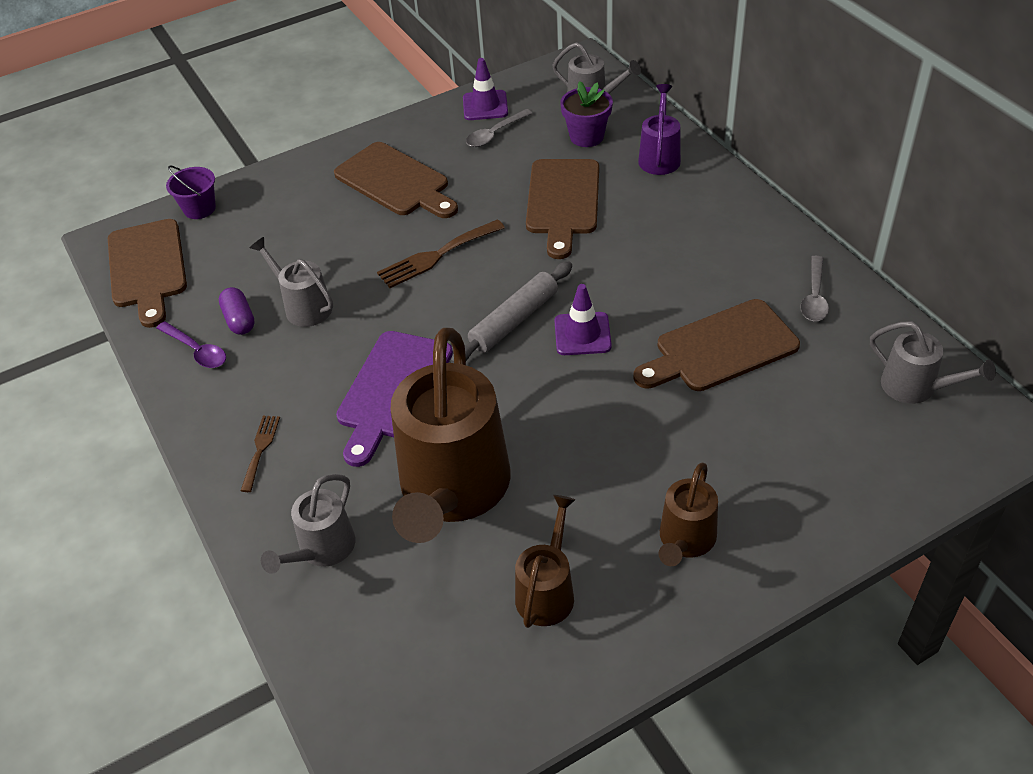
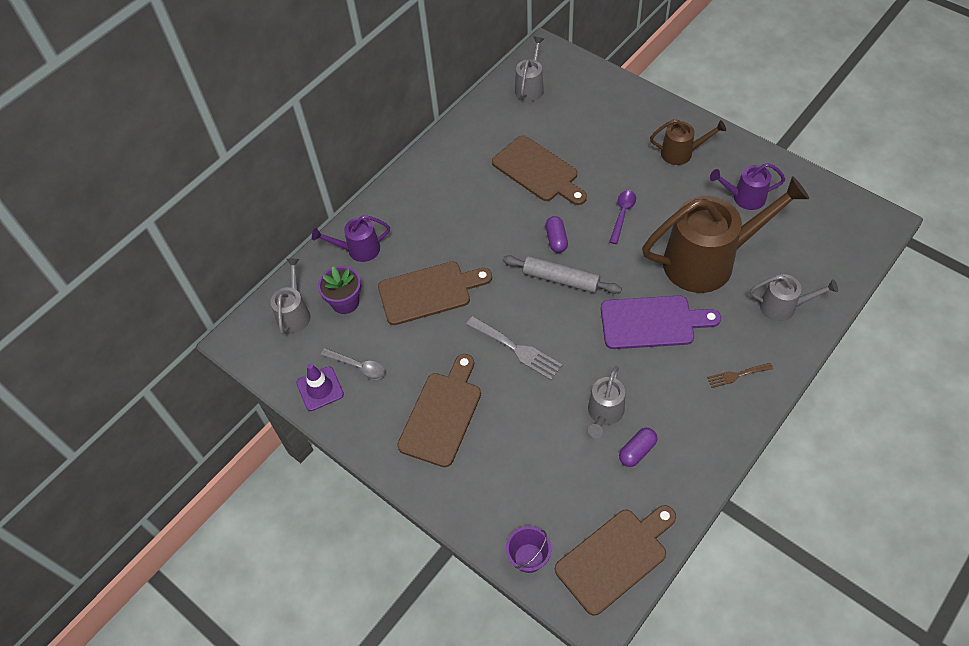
camera: 110 degrees left, 10 degrees up
(197, 351) = (679, 464): purple spoon -> purple spoon (622, 214)
(436, 256) = (517, 349): brown fork -> grey fork
(547, 591) = (744, 197): brown watering can -> purple watering can
(582, 334) = (556, 239): purple traffic cone -> purple capsule
(814, 297) = (475, 139): grey spoon -> none

